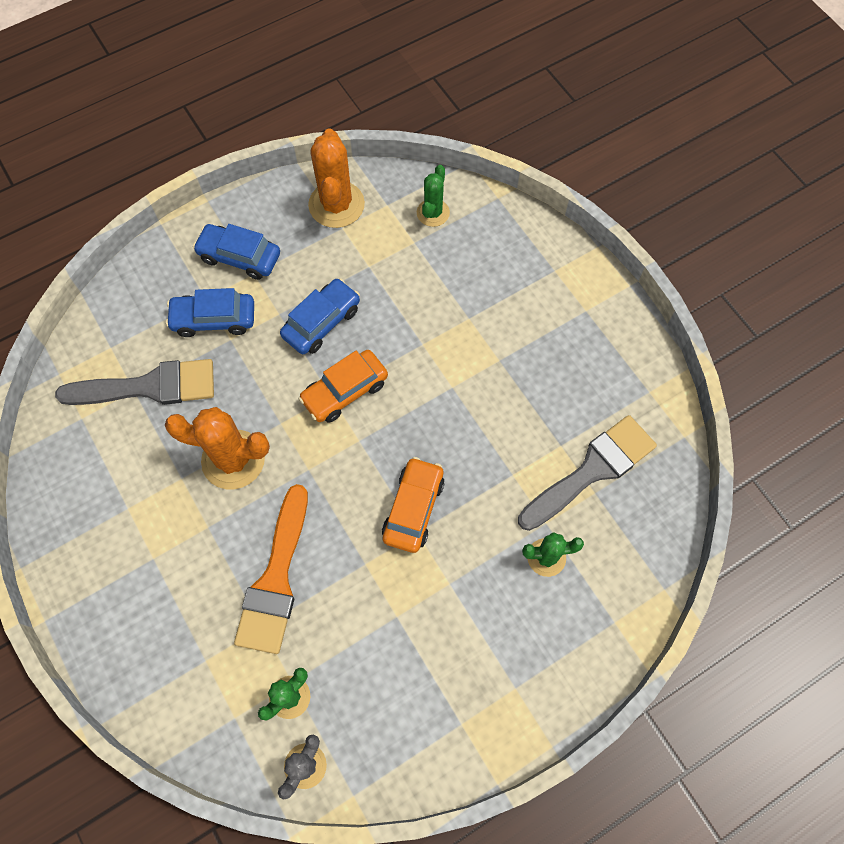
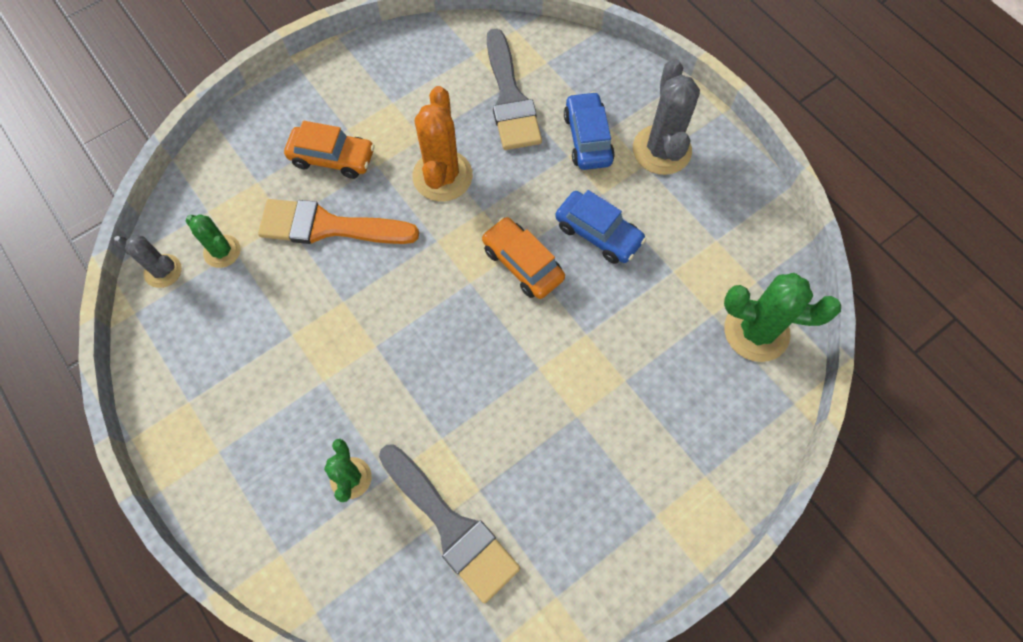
camera: 85 degrees right, 0 degrees up
(239, 257) = (661, 150): blue car -> grey cactus
(336, 205) = (744, 231): orange cactus -> none
(413, 508) = (400, 340): orange car -> orange car (332, 158)
(433, 213) = (756, 331): green cactus -> green cactus, size x1.70

